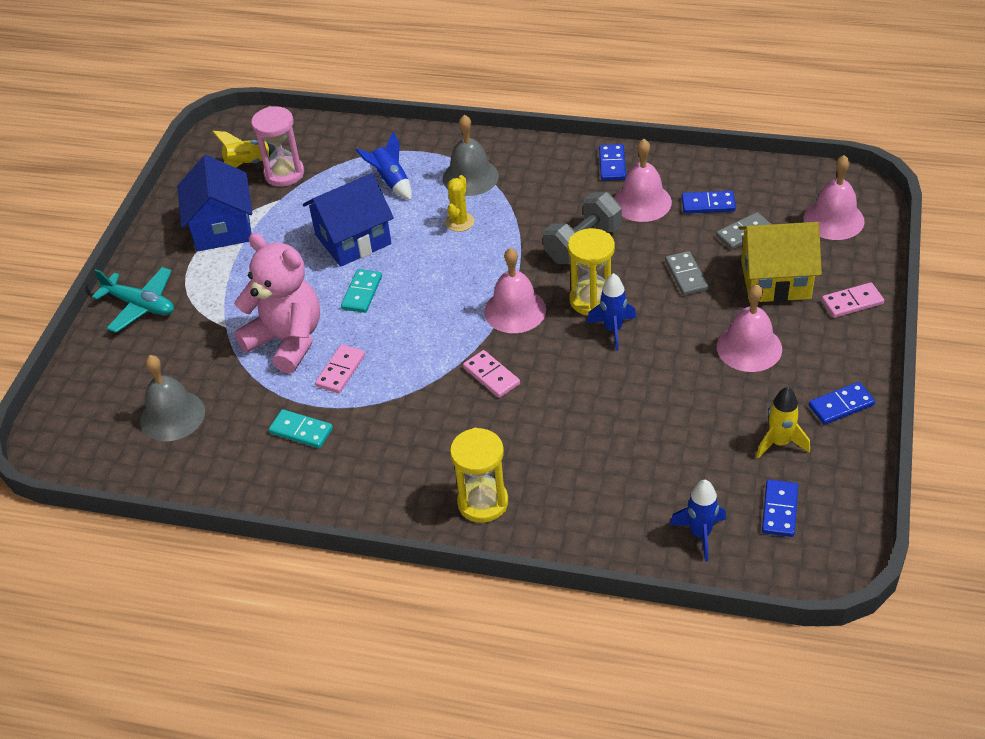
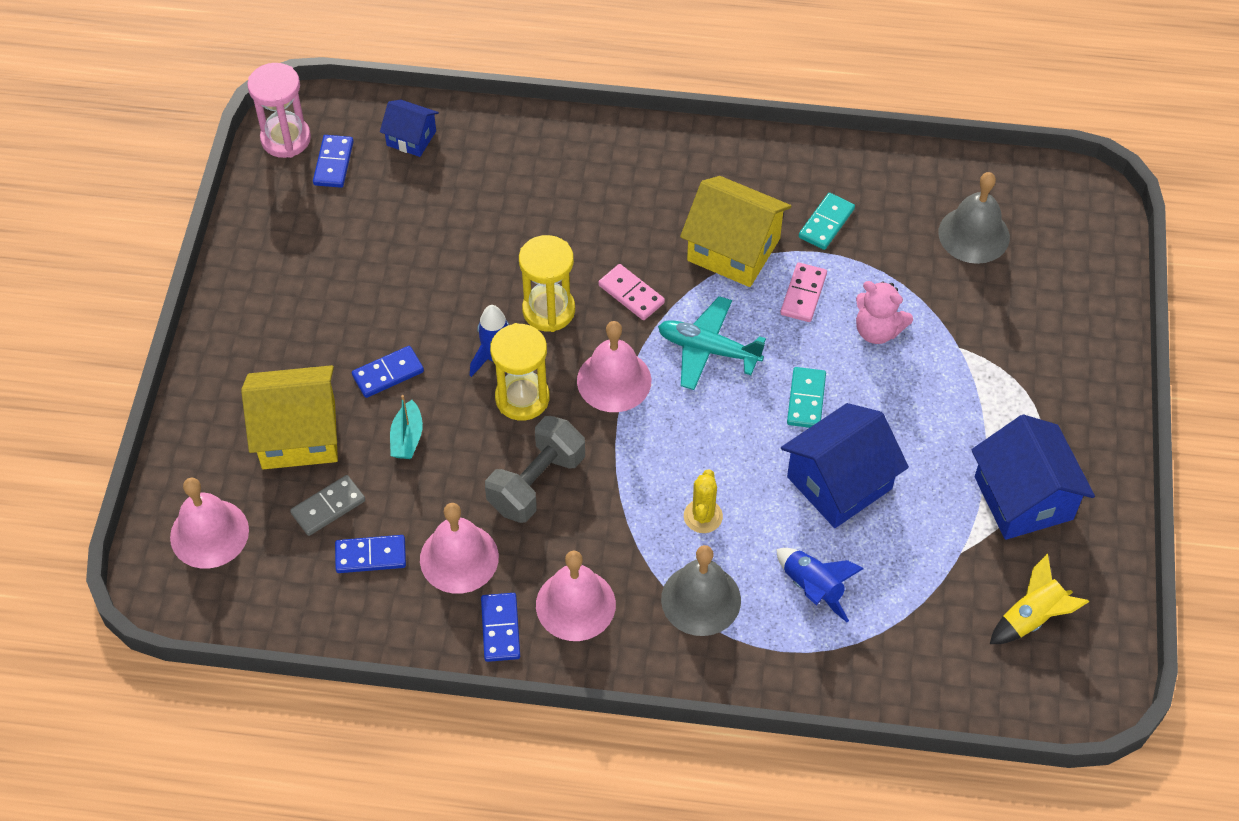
camera: 170 degrees right, 10 degrees up
(140, 305) = (1077, 373): turquoise plane -> turquoise plane (708, 350)
(284, 174) = (972, 600): pink hourglass -> pink hourglass (286, 139)
(287, 340) = (877, 330): pink teddy bear -> pink teddy bear, size x0.56
(301, 431) = (826, 223): turquoise domino -> turquoise domino turned 75 degrees counterclockwise
(392, 410) = (733, 249): none -> yellow house
(483, 502) = (622, 158): yellow hourglass -> yellow hourglass (548, 310)
(686, 275) = (407, 438): grey domino -> turquoise boat
(700, 534) = (411, 138): blue rocket -> blue house
(749, 347) = (341, 339): pink bell -> pink bell (575, 604)
(779, 443) = (324, 230): yellow rocket -> none
(841, 405) = (253, 273): blue domino -> blue domino (388, 374)
(852, 302) = (213, 404): pink domino -> none

